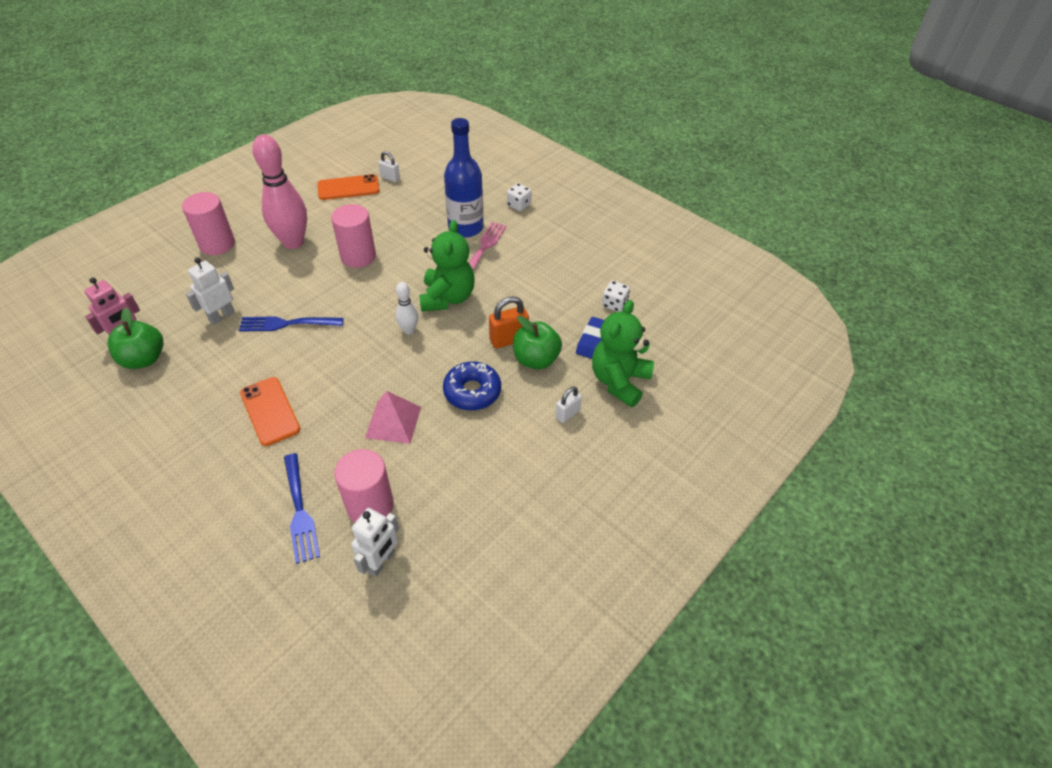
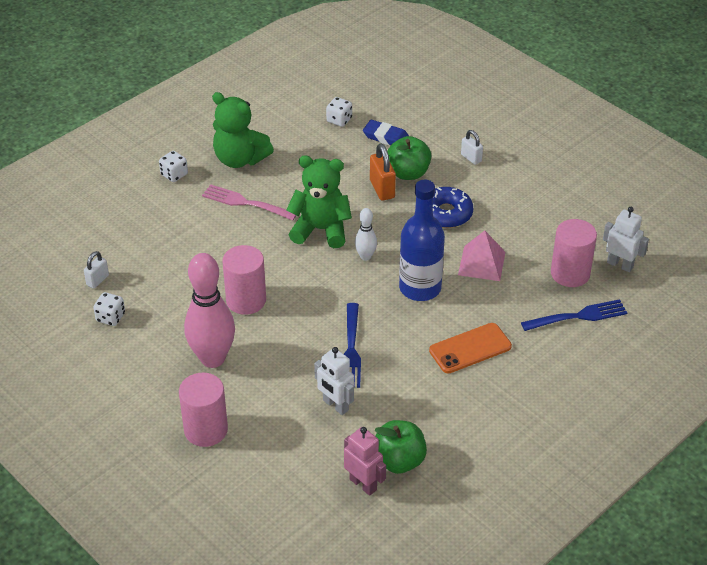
camera: 85 degrees left, 5 degrees down
(348, 188) = (110, 317): orange phone -> white dice
(466, 228) = (208, 216): blue bottle -> blue bottle (420, 288)
(619, 381) = (435, 126): green teddy bear -> green teddy bear (240, 159)

